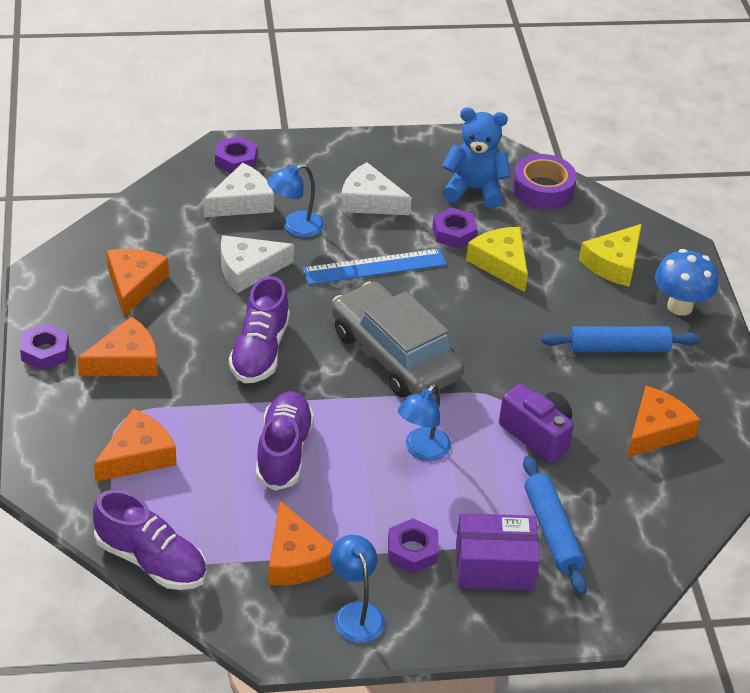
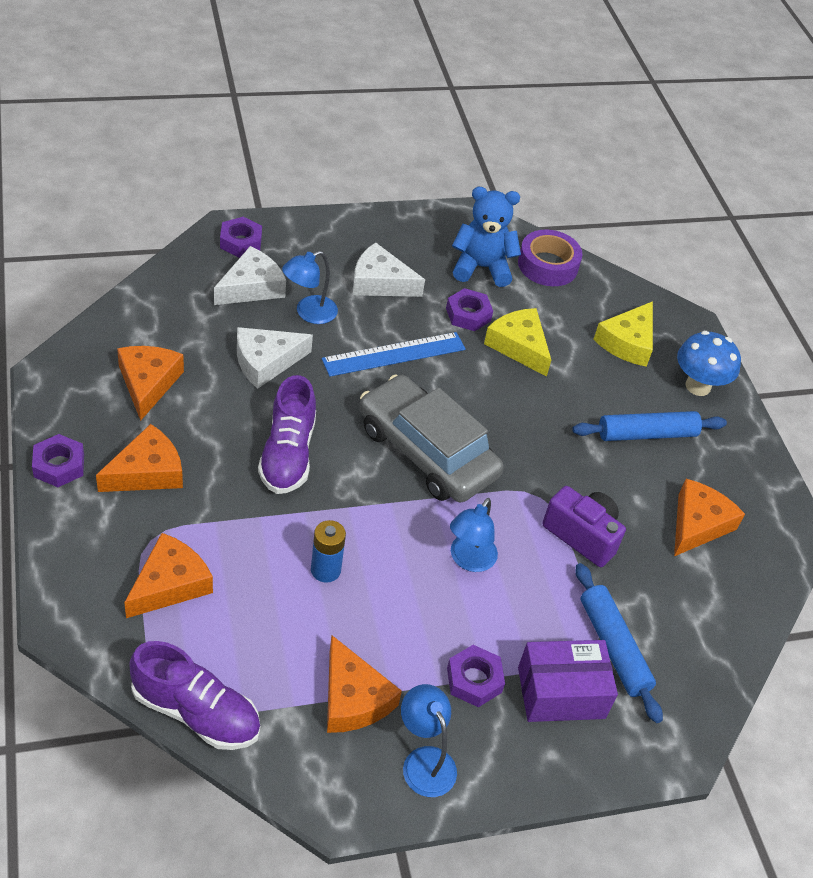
camera: 10 degrees left, 5 degrees up
(284, 452) = (325, 570): purple shoe -> blue battery

